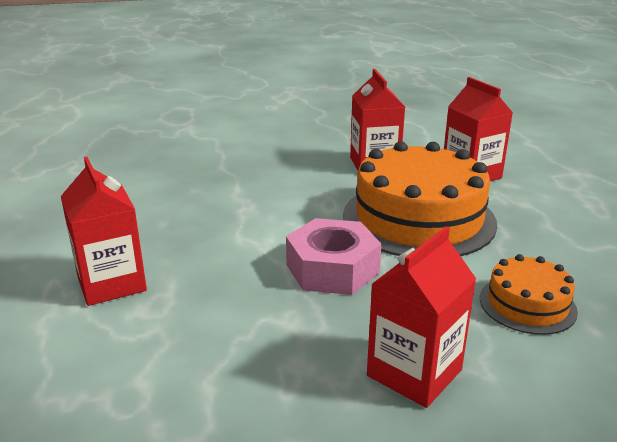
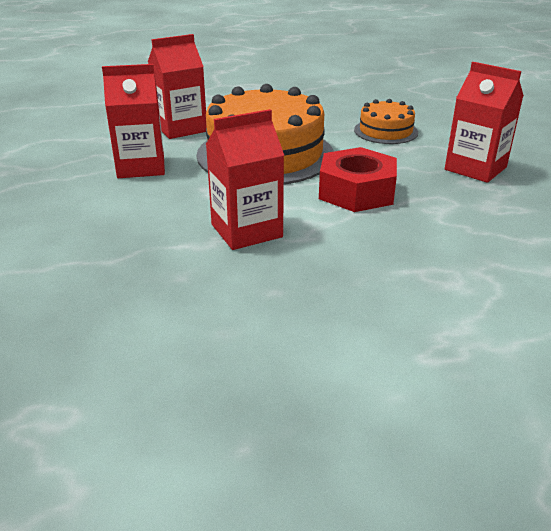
camera: 90 degrees left, 5 degrees up
(111, 283) = (414, 310): red carton -> red carton (246, 231)
(332, 269) = (356, 192): pink nut -> red nut

